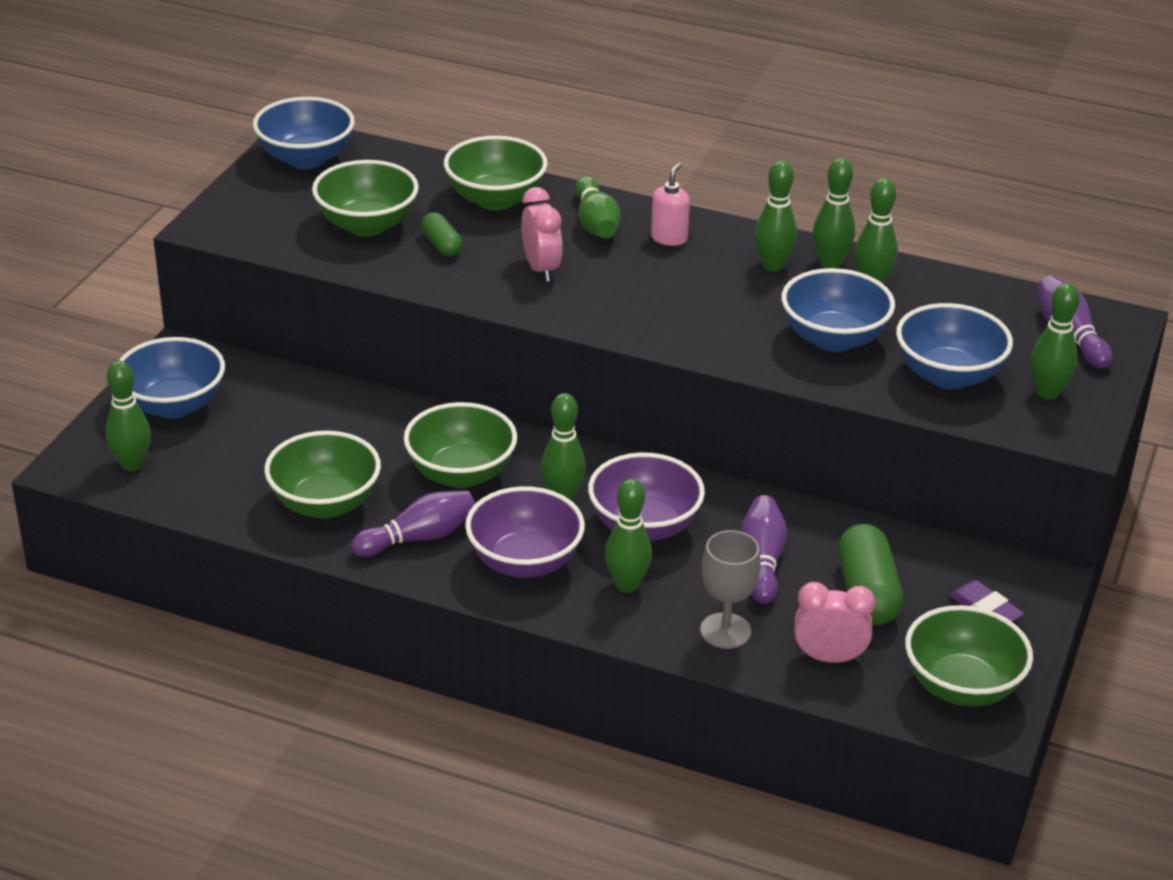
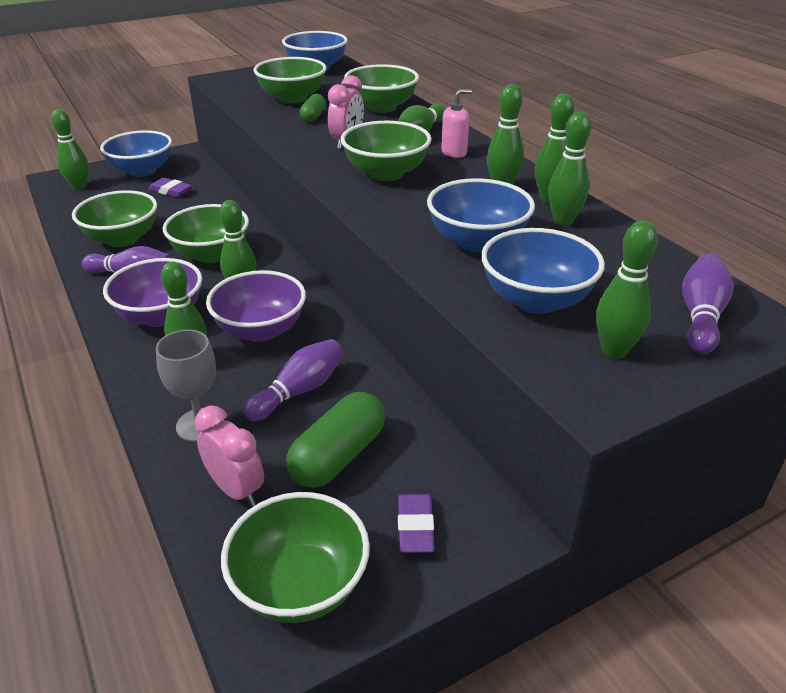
camera: 40 degrees right, 0 degrees up
(266, 417) = (170, 191): none -> purple eraser
(644, 294) = (386, 173): none -> green bowl

